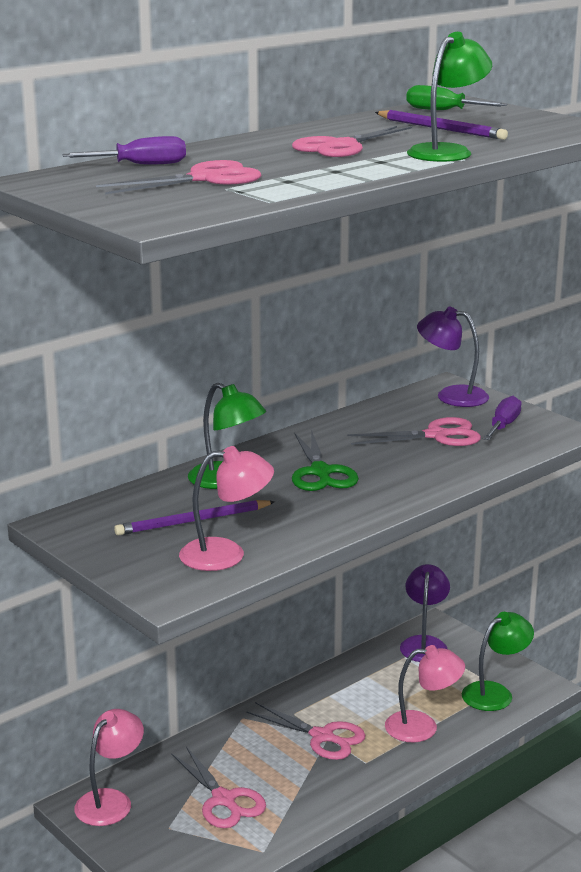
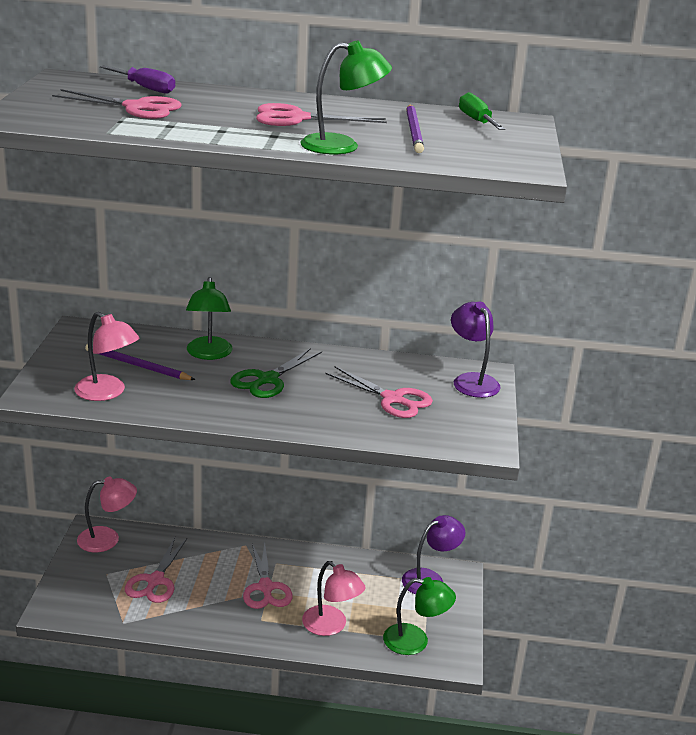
camera: 45 degrees right, 5 degrees up
(503, 426) = (453, 418): purple screwdriver -> none

